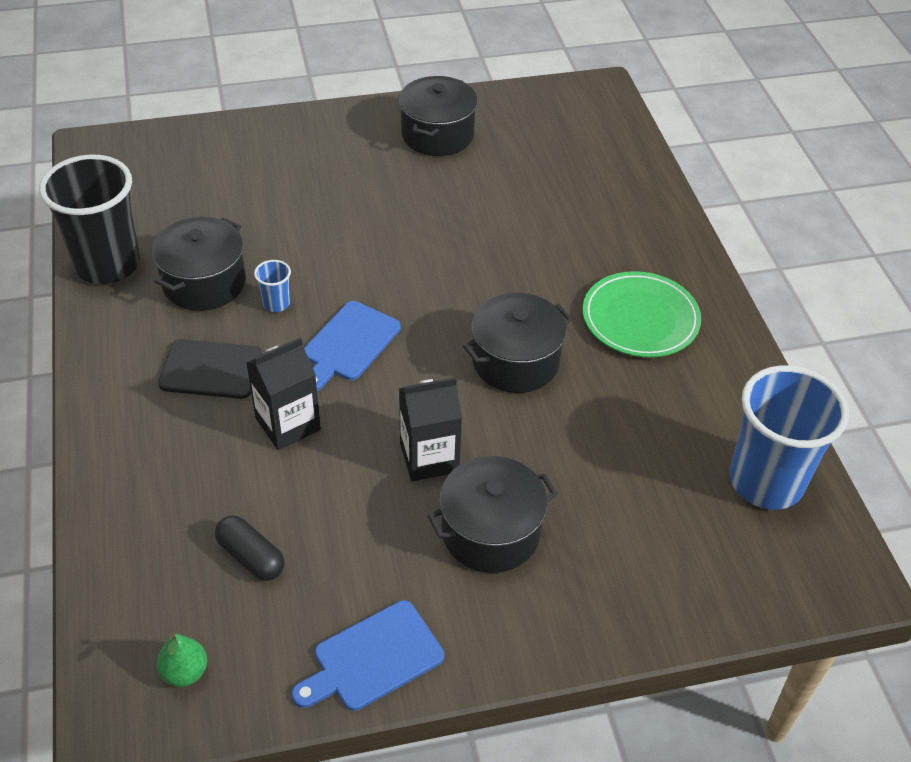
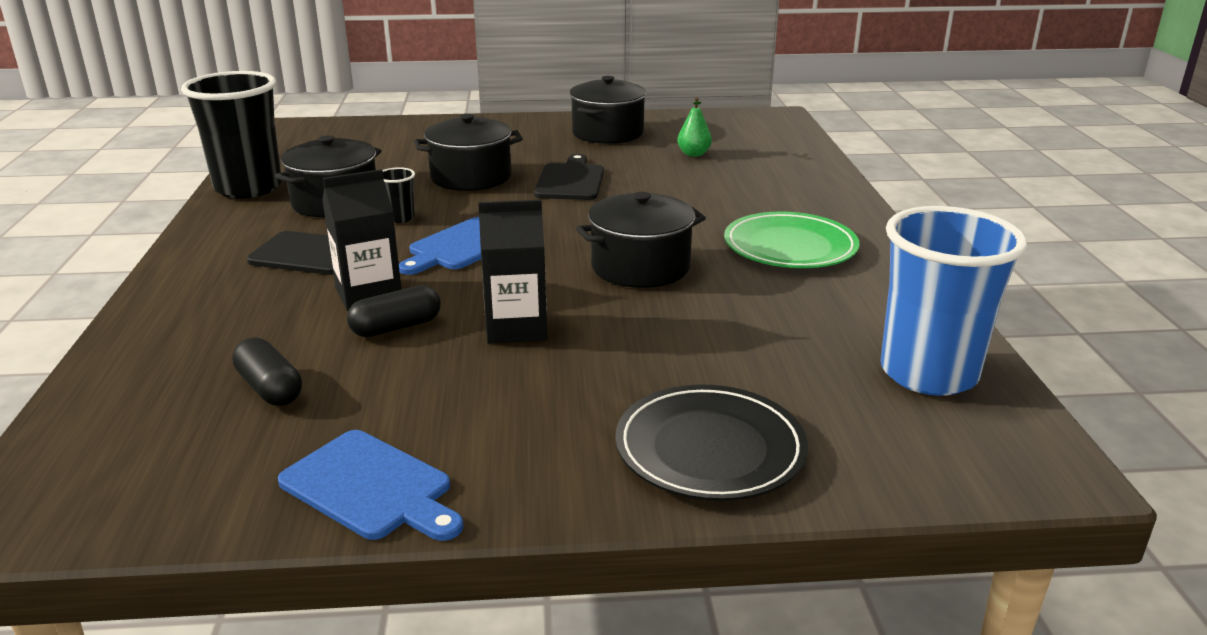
camera: 10 degrees right, 20 degrees down
(185, 672) = (129, 479): green pear -> green pear (693, 154)
(276, 304) = (400, 218): blue cup -> black cup
(328, 467) = (396, 327): none -> black capsule
(372, 658) = (371, 488): blue cutting board -> blue cutting board turned 120 degrees counterclockwise
(421, 226) = (570, 181): none -> black cutting board
(490, 532) = (567, 390): black pot -> black pot (471, 177)
(612, 587) = (710, 449): none -> black plate

